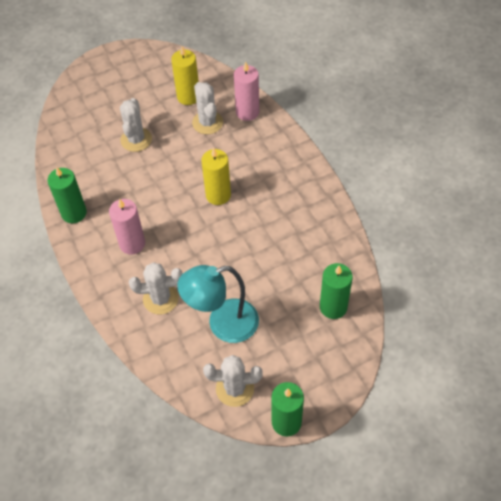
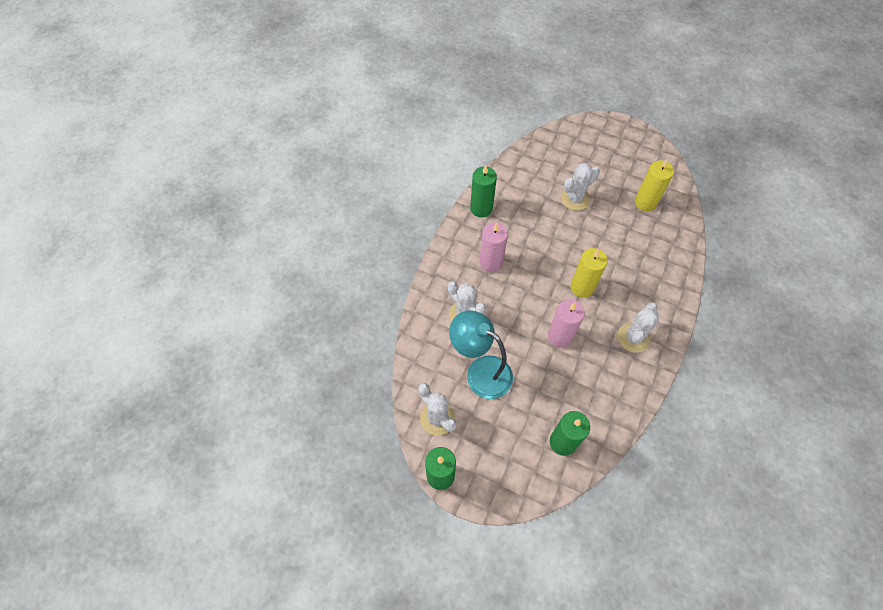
camera: 50 degrees right, 5 degrees up
(207, 122) = (636, 232): white cactus -> white cactus (633, 337)
(247, 112) = (673, 252): pink candle -> pink candle (560, 336)

